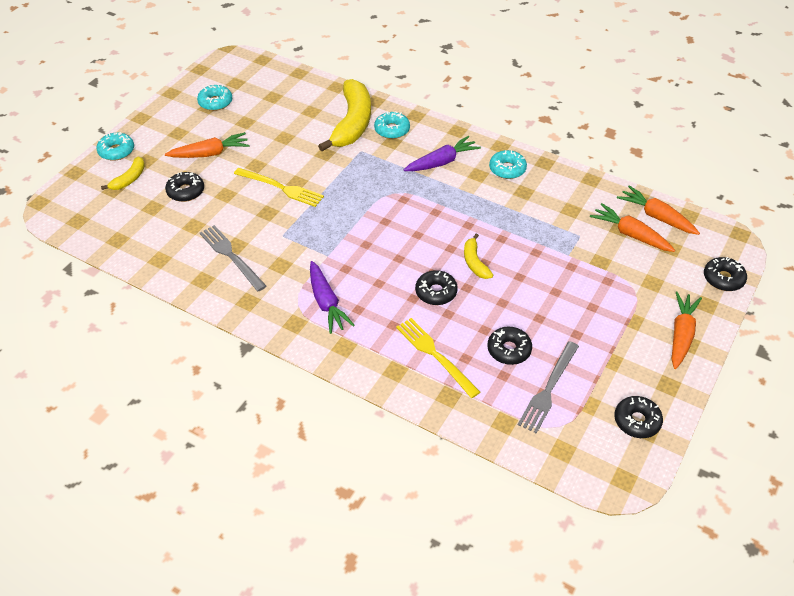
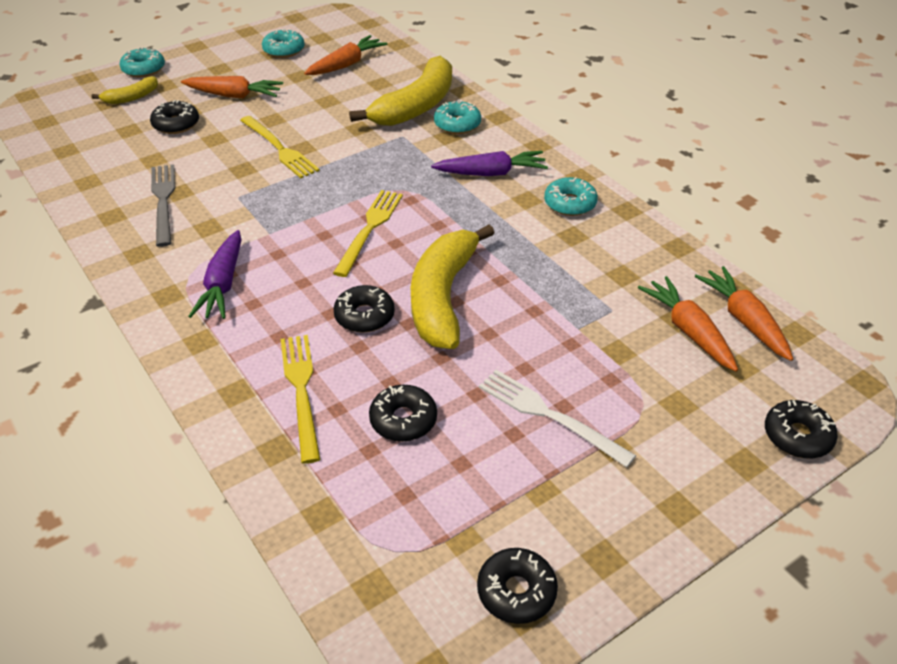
camera: 25 degrees right, 5 degrees down
(393, 230) = (370, 229): none -> yellow fork
(474, 262) = (442, 297): yellow banana -> yellow banana, size x2.08
(548, 389) = (418, 493): grey fork -> none
(588, 316) = (549, 415): none -> white fork
(681, 335) = (675, 492): orange carrot -> orange carrot (346, 65)

